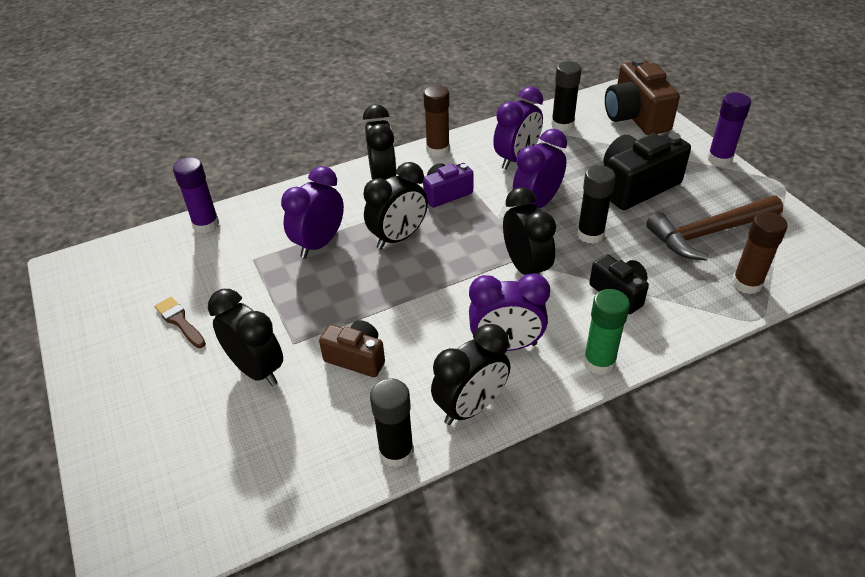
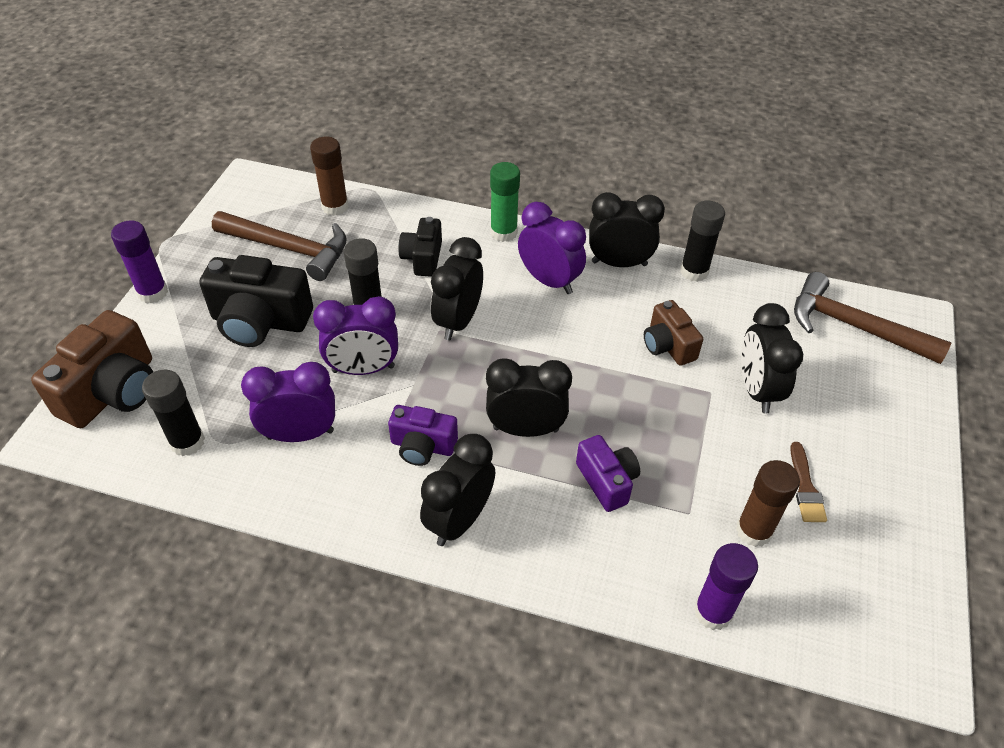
camera: 140 degrees left, 5 degrees up
(196, 503) = (854, 326): none -> brown hammer
(319, 244) = (607, 481): purple clock -> purple camera
(438, 149) = (352, 518): brown glue stick -> brown glue stick (754, 531)

